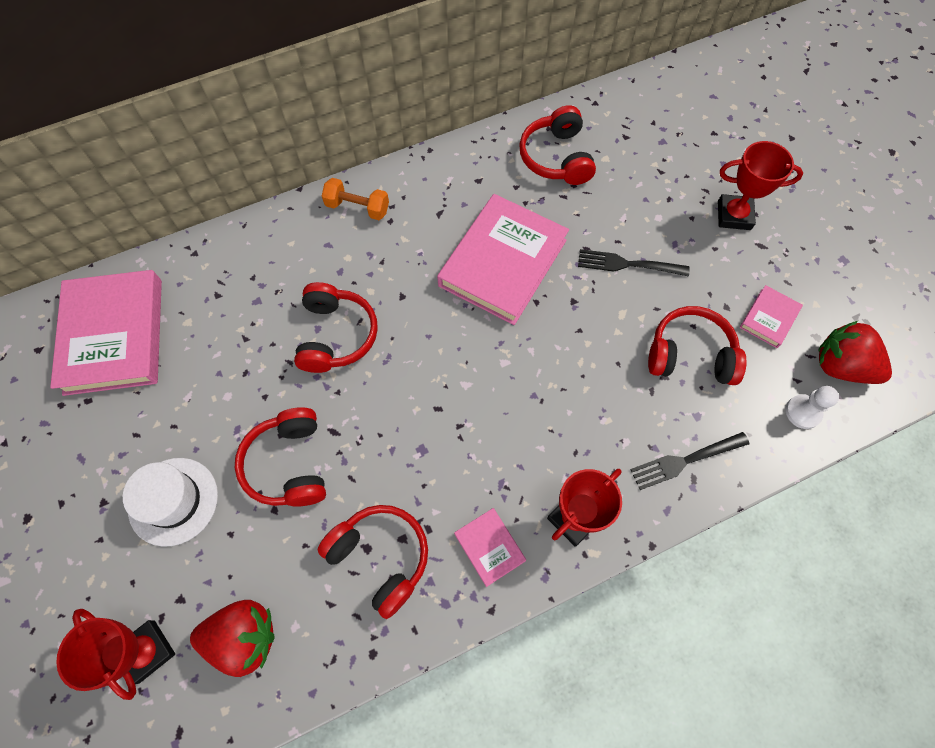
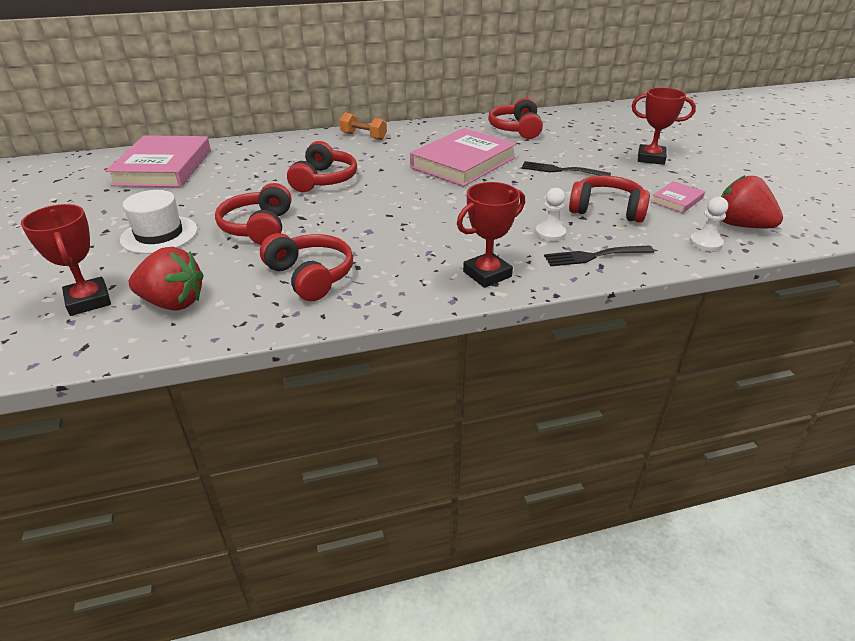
camera: 10 degrees right, 30 degrees down
(489, 547) = (407, 281): pink book -> none
(631, 419) = (550, 233): none -> white pawn

